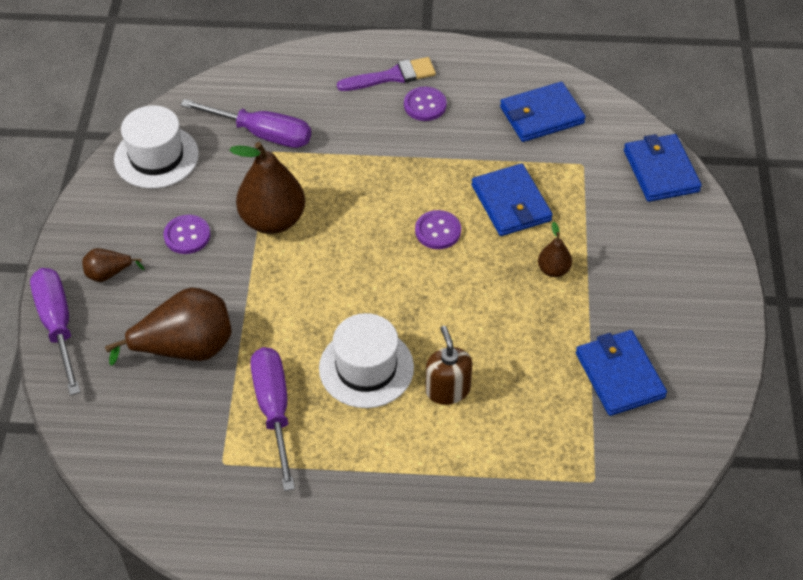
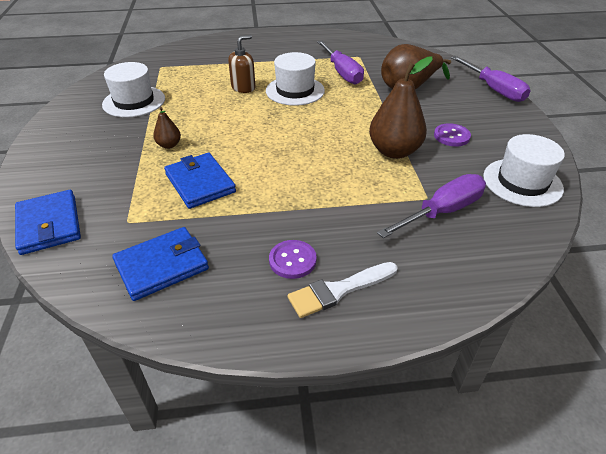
camera: 170 degrees right, 10 degrees down
(108, 274) = (487, 113): brown pear -> none
(263, 134) = (443, 211): purple screwdriver -> purple screwdriver turned 135 degrees clockwise
(392, 76) = (338, 290): purple brush -> white brush
(438, 231) = (261, 158): purple button -> none
(447, 389) = (243, 87): brown soap dispenser -> brown soap dispenser turned 105 degrees counterclockwise
(619, 375) = (134, 101): blue wallet -> white hat

